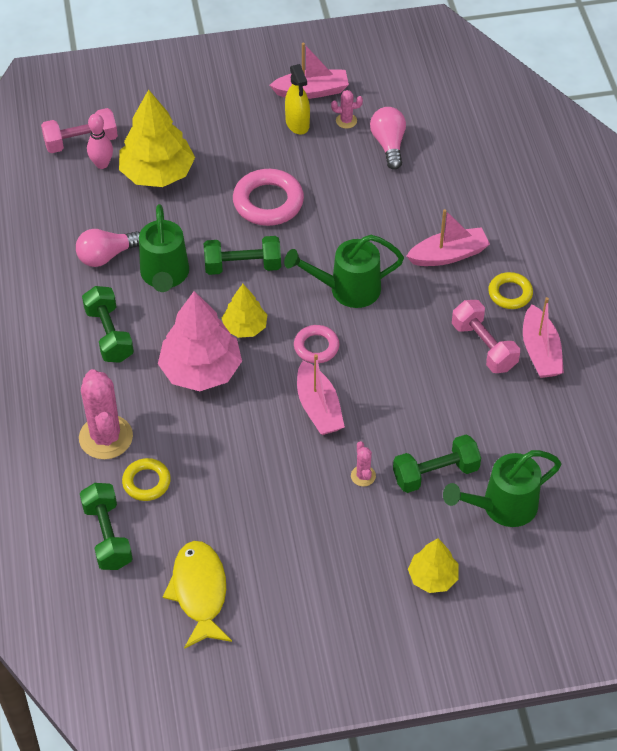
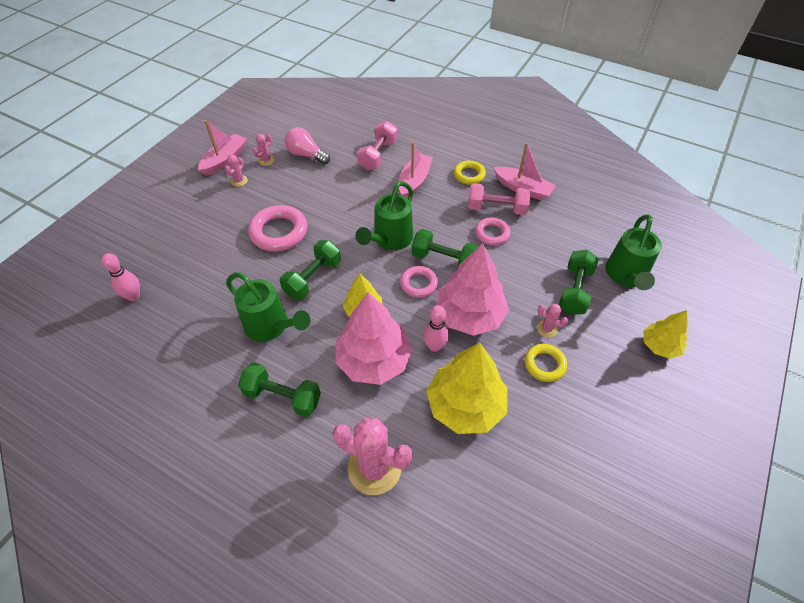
camera: 50 degrees left, 0 degrees up
(81, 142) = (99, 295): pink dumbbell -> pink dumbbell (378, 155)
(106, 256) = (212, 349): pink light bulb -> none
(107, 536) = (472, 537): green dumbbell -> green dumbbell (444, 260)
(146, 482) = (442, 468): yellow ring -> yellow ring (544, 364)
(157, 173) = (183, 271): yellow tree -> yellow tree (465, 405)
(199, 592) = (578, 504): yellow fish -> none
(258, 403) = (434, 346): none -> pink bowling pin
(297, 123) = (239, 181): yellow spray bottle -> pink cactus
(318, 407) = (469, 315): pink boat -> pink tree
(443, 364) = (492, 234): none -> pink ring

